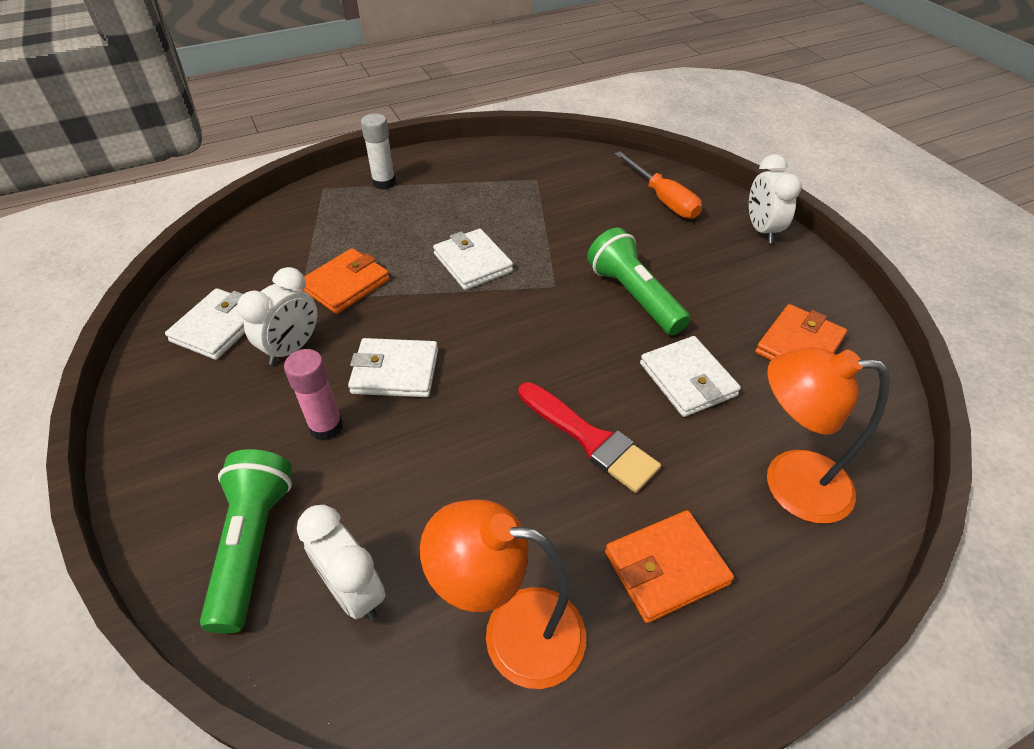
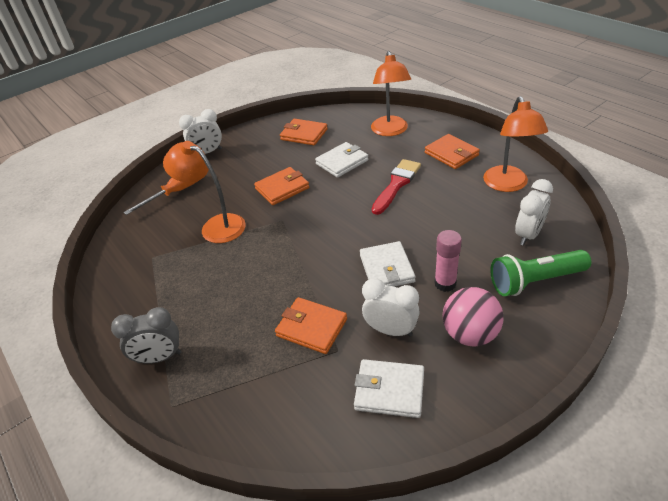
camera: 100 degrees left, 5 degrees down
(228, 422) = (469, 334): none -> pink ball
(384, 183) = (159, 357): white glue stick -> grey clock
(473, 263) = (267, 264): white wallet -> none
(572, 228) = (216, 225): none -> orange lamp
(633, 296) = (282, 188): green flashlight -> orange wallet

